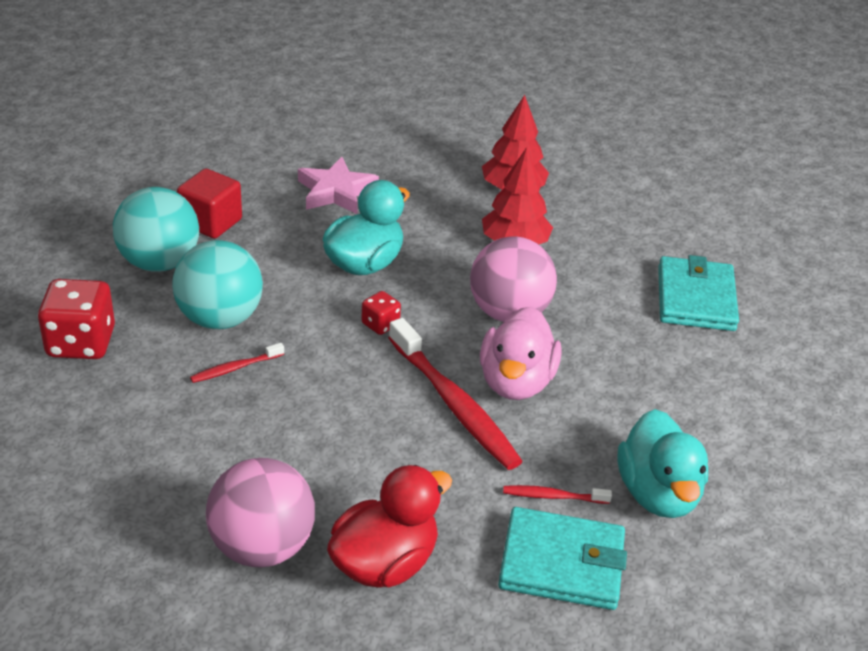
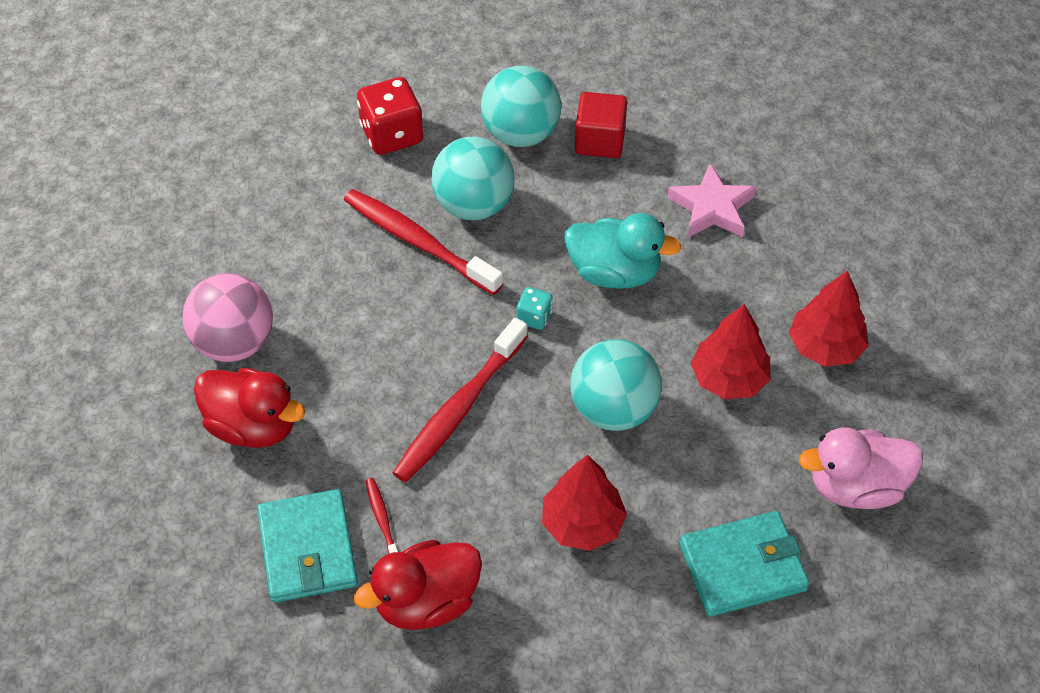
camera: 70 degrees right, 15 degrees up
(235, 368) = (418, 242): red toothbrush -> red toothbrush, size x2.17
(380, 324) = (534, 317): red dice -> turquoise dice
(509, 312) = (613, 409): pink ball -> turquoise ball
(516, 382) = (515, 446): pink duck -> pink duck (856, 487)
(617, 369) = (582, 524): none -> red tree
(658, 493) = (426, 602): turquoise duck -> red duck

